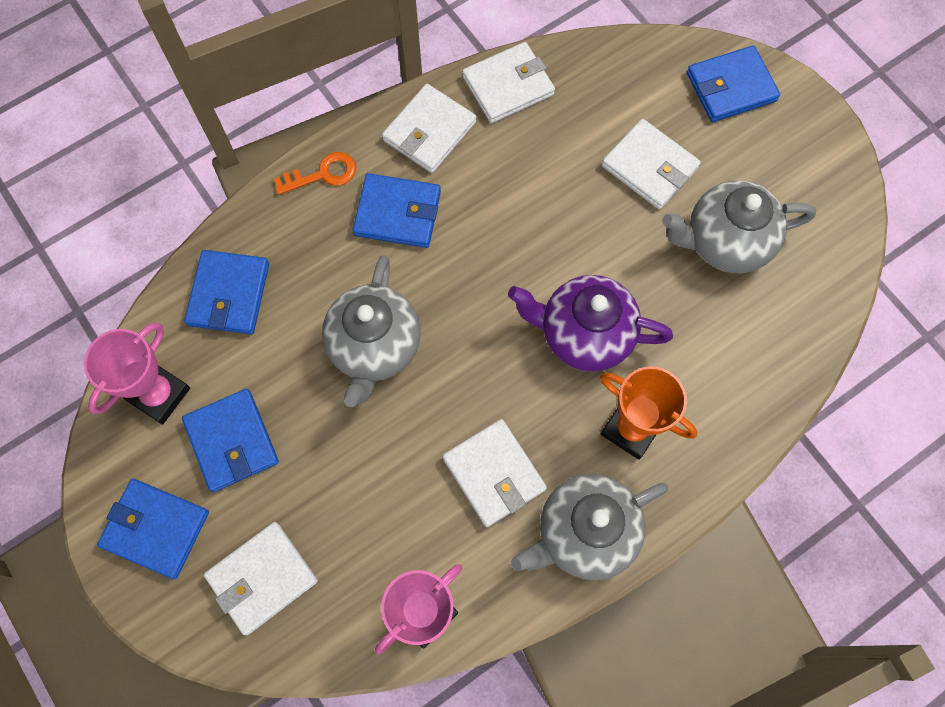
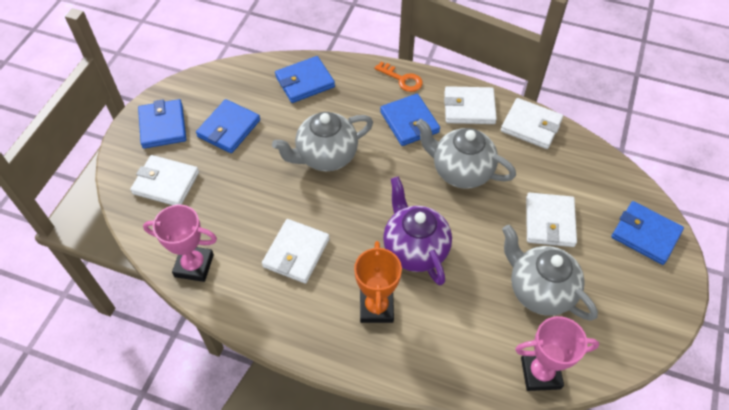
camera: 55 degrees right, 15 degrees down
(159, 394) = (231, 87): pink trophy -> pink trophy (540, 373)
(584, 533) = (294, 319): grey teapot -> grey teapot (460, 171)

